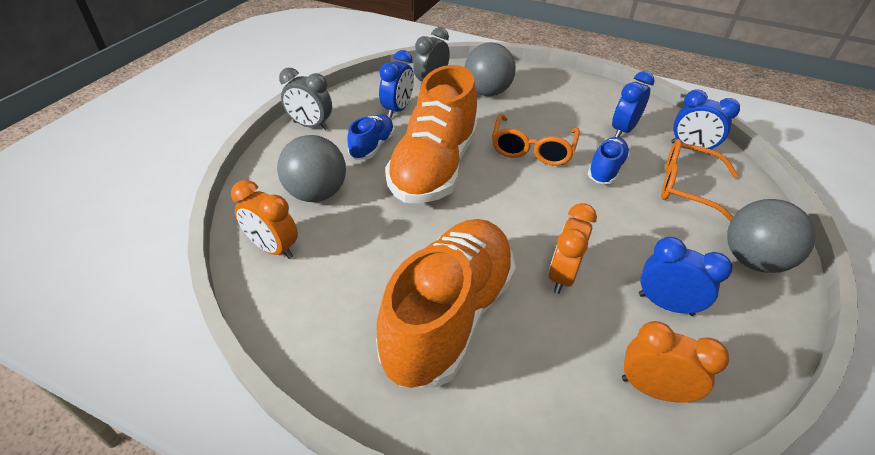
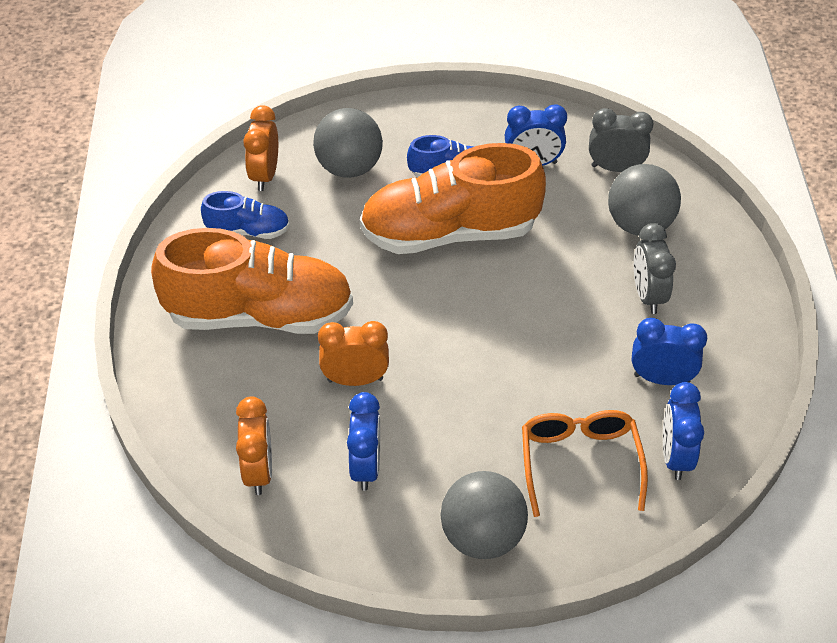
camera: 65 degrees right, 5 degrees up
(310, 126) = (447, 113): grey clock -> grey clock (648, 295)
(532, 149) = (547, 302): orange glasses -> none
(605, 170) = (557, 378): blue shoe -> blue shoe (248, 231)

